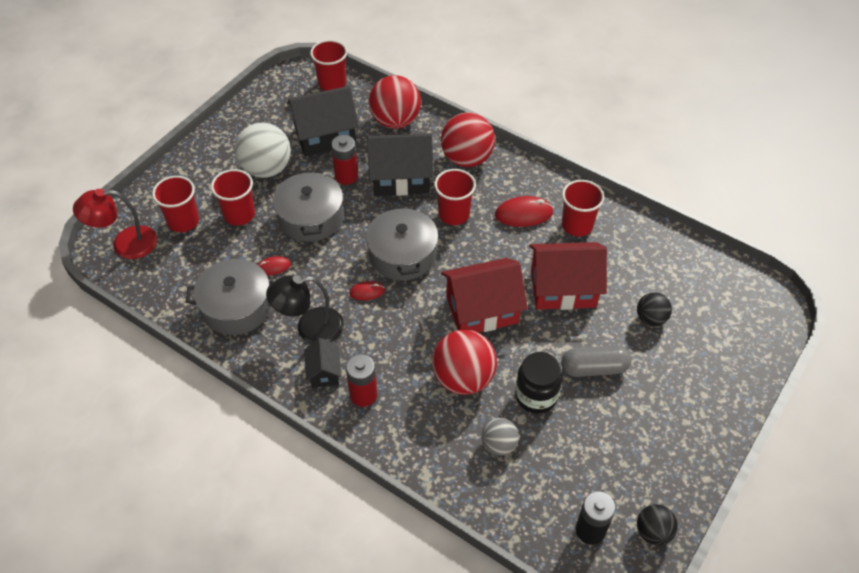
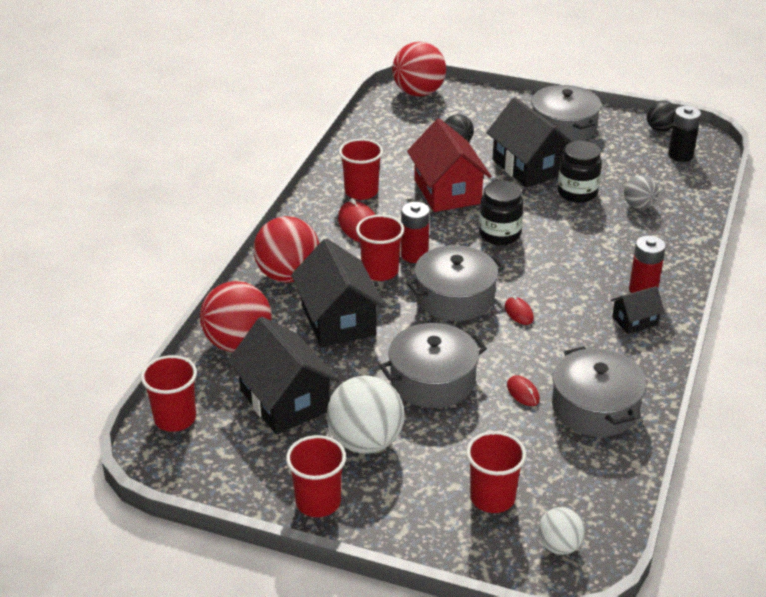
camera: 105 degrees left, 15 degrees down
(125, 244) = (559, 546): red lamp -> white ball
(239, 215) = (456, 445): red cup -> red cup (318, 502)
(310, 328) = (589, 343): black lamp -> none
(346, 176) = (352, 365): red battery -> red battery (414, 255)
(463, 378) = (585, 234): red ball -> red ball (418, 92)
(482, 310) = (499, 234): red house -> black jar
(594, 368) = (528, 167): grey capsule -> black house
(671, 428) = (563, 127): none -> grey pot

